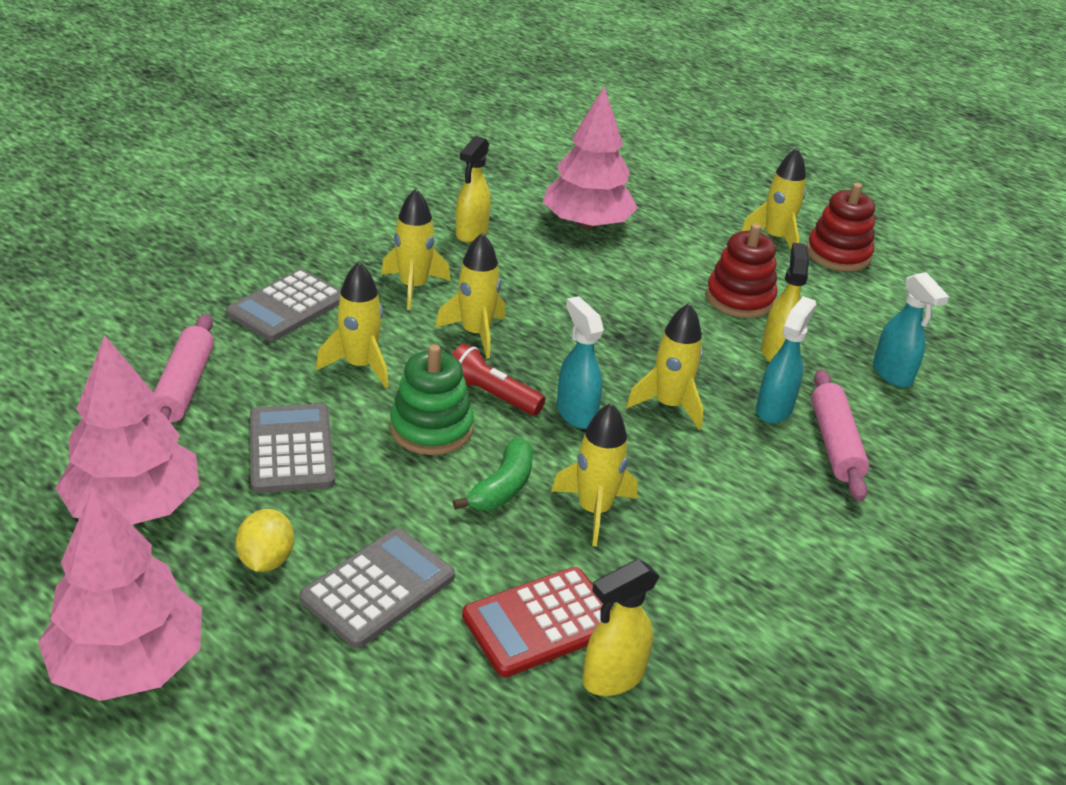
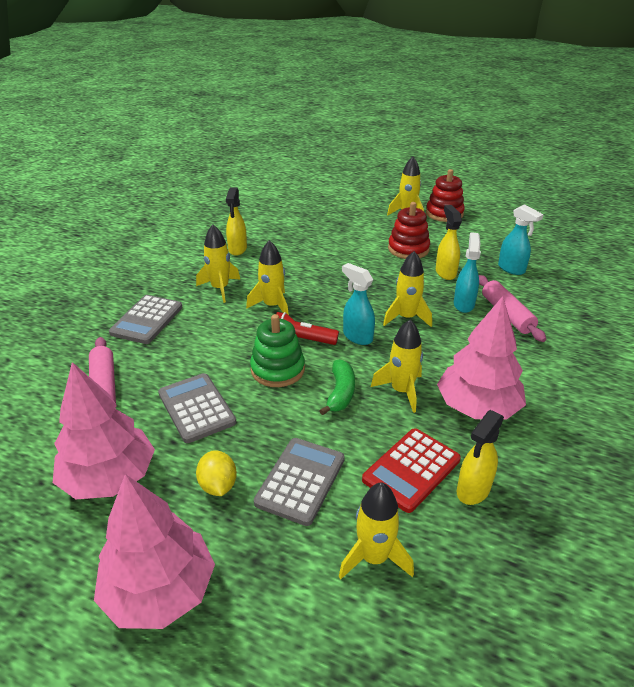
camera: 15 degrees left, 0 degrees up
(360, 366) = (212, 343): yellow rocket -> yellow rocket (374, 557)
(587, 225) = (301, 229): pink tree -> pink tree (477, 407)

